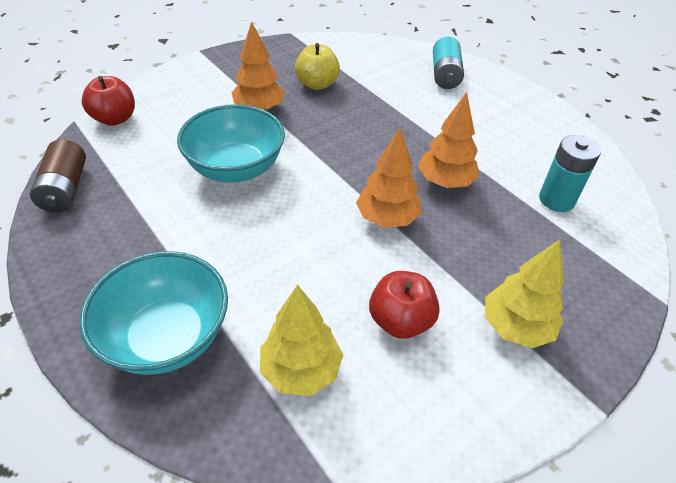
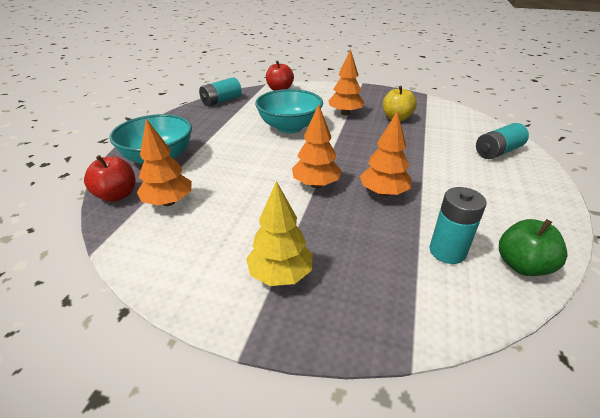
camera: 55 degrees right, 10 degrees down
(65, 189) = (221, 101): brown battery -> turquoise battery
(301, 370) = (168, 202): yellow tree -> orange tree
(400, 321) = (235, 222): red apple -> red apple (117, 195)
(597, 174) = (522, 265): none -> green apple

